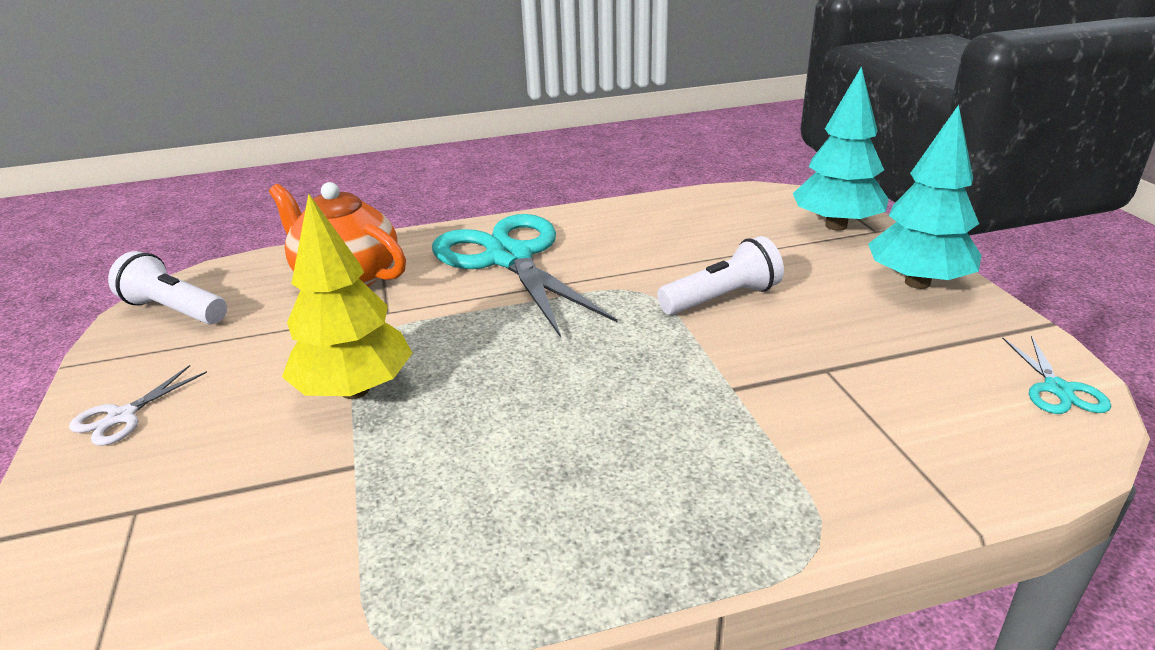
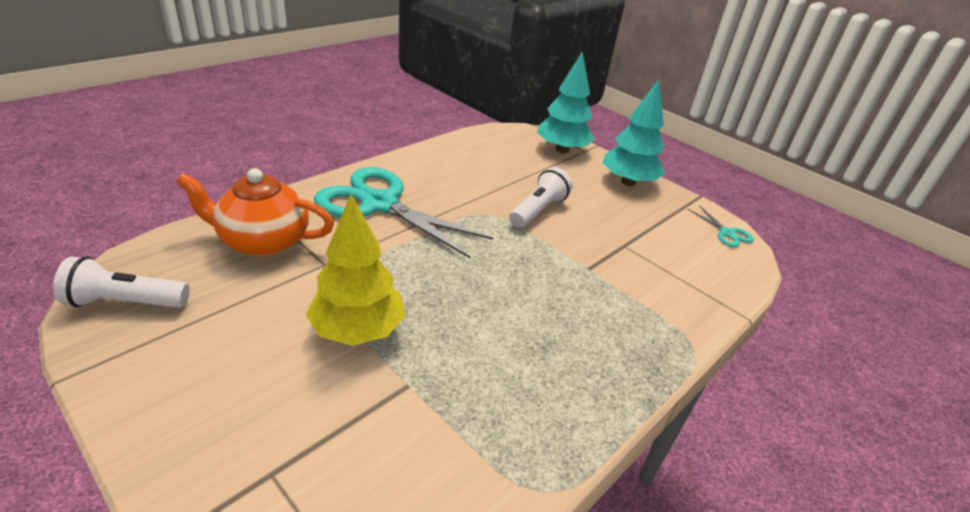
camera: 35 degrees left, 5 degrees up
(122, 416) = (175, 406): white scissors -> none

